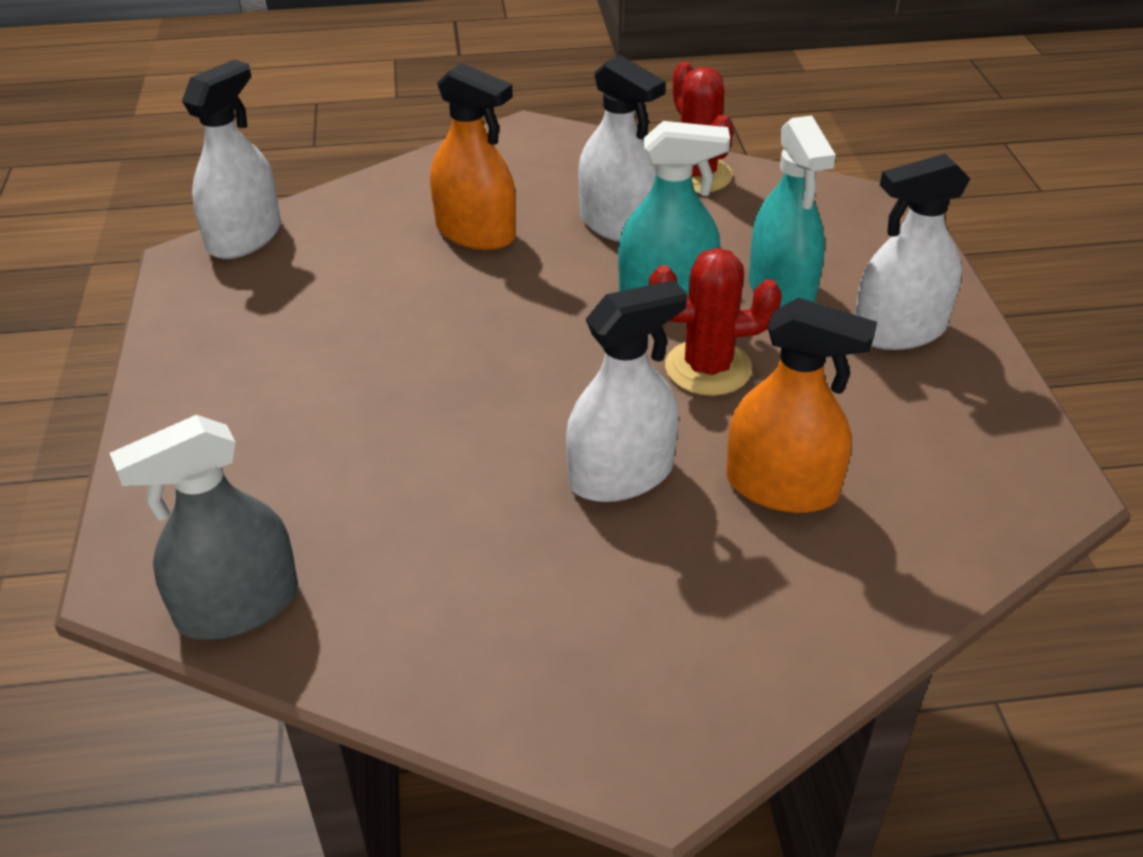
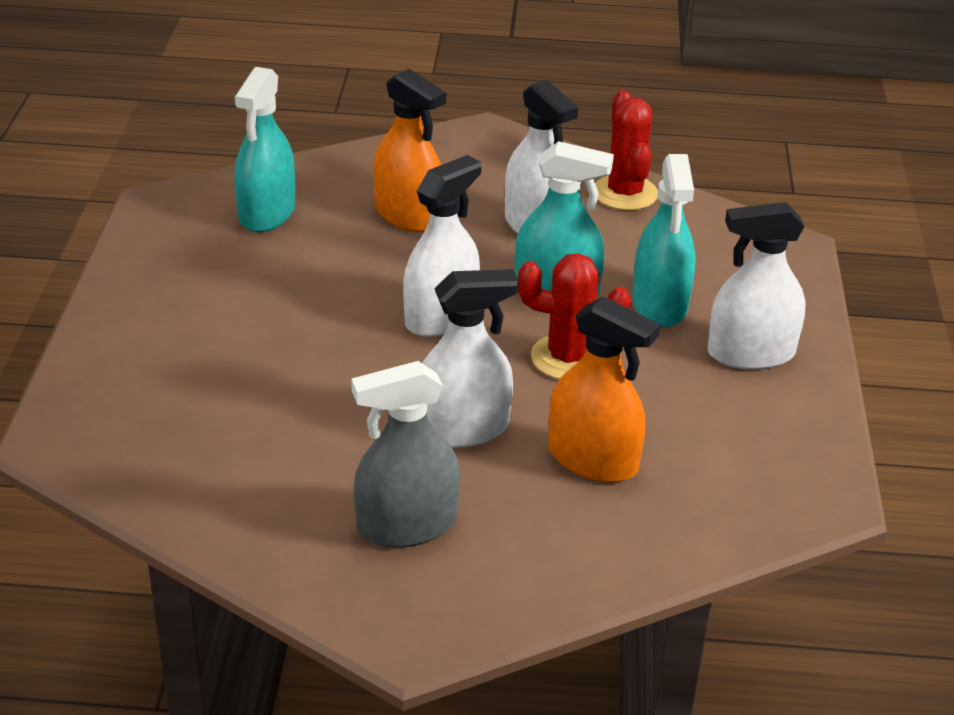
camera: 10 degrees right, 5 degrees down
(238, 606) = (129, 472): grey spray bottle -> grey spray bottle (407, 525)
(244, 237) = (208, 190): white spray bottle -> white spray bottle (441, 317)
(318, 253) = (267, 213): none -> turquoise spray bottle

